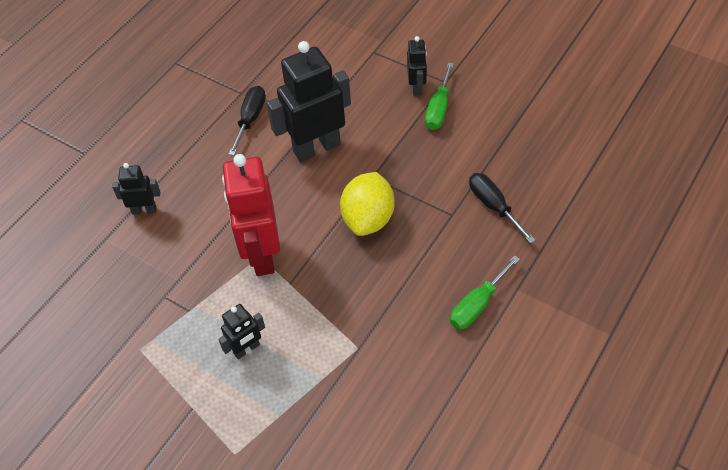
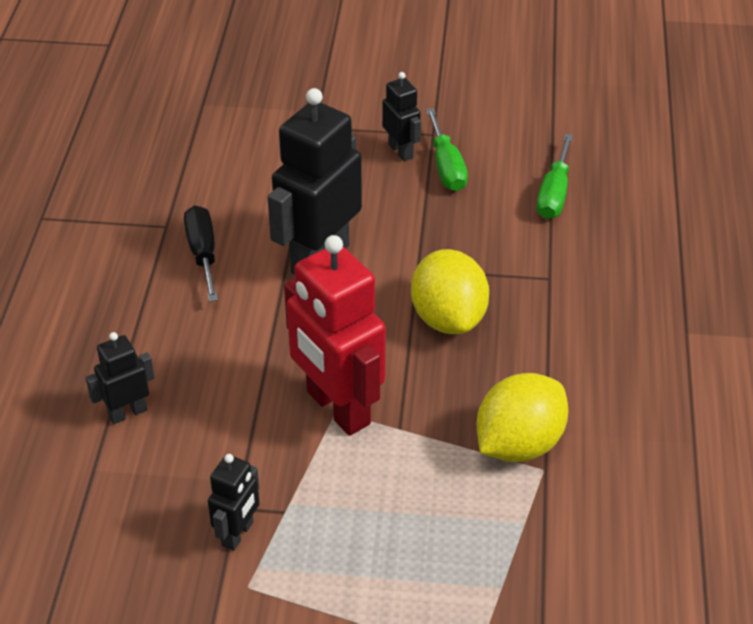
camera: 30 degrees left, 10 degrees down
(246, 349) = (399, 527): black robot -> black robot (238, 534)
(354, 324) = (519, 444): none -> yellow lemon
(477, 304) = (653, 366): green screwdriver -> green screwdriver (554, 194)
(493, 206) = (592, 252): black screwdriver -> none

